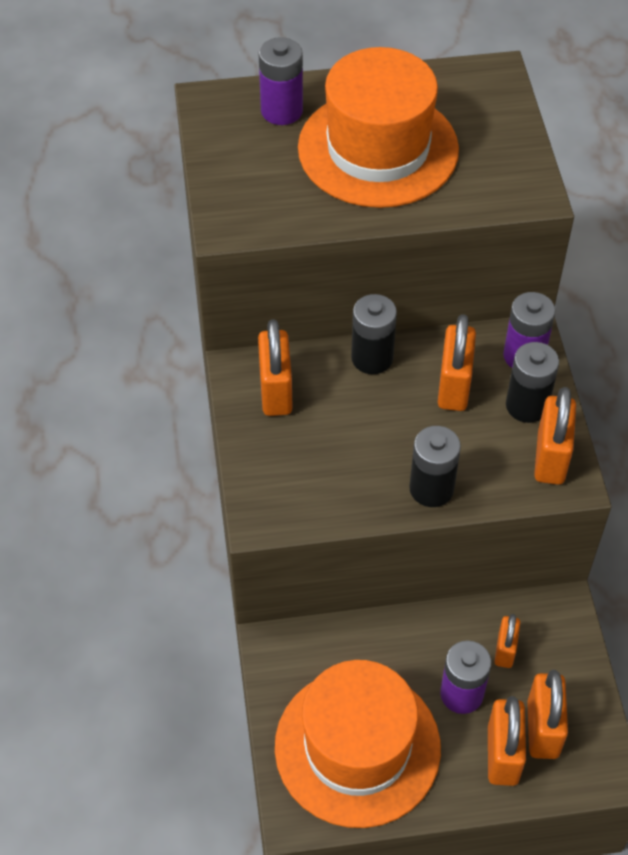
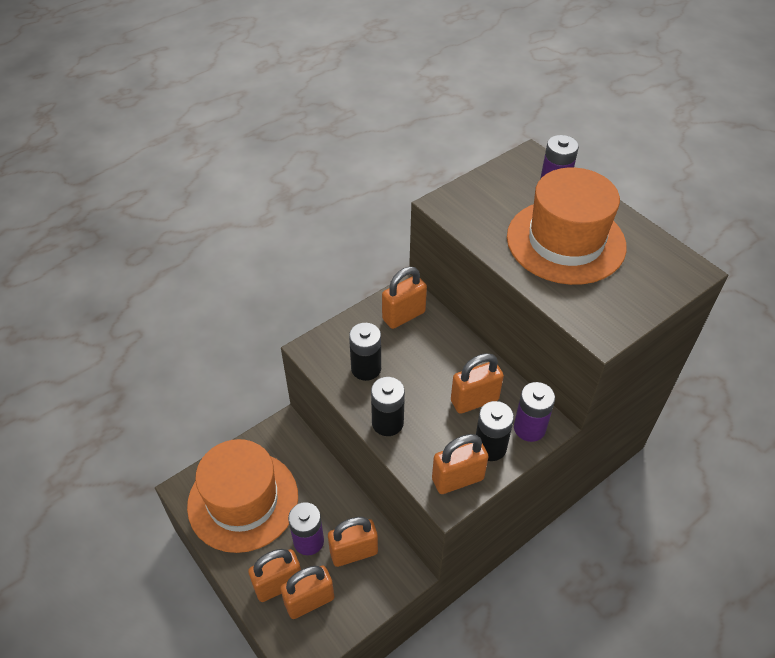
camera: 60 degrees right, 5 degrees down
(372, 358) = (463, 349): black battery -> black battery (366, 368)
(505, 650) = (354, 552): orange padlock -> orange padlock, size x1.62

